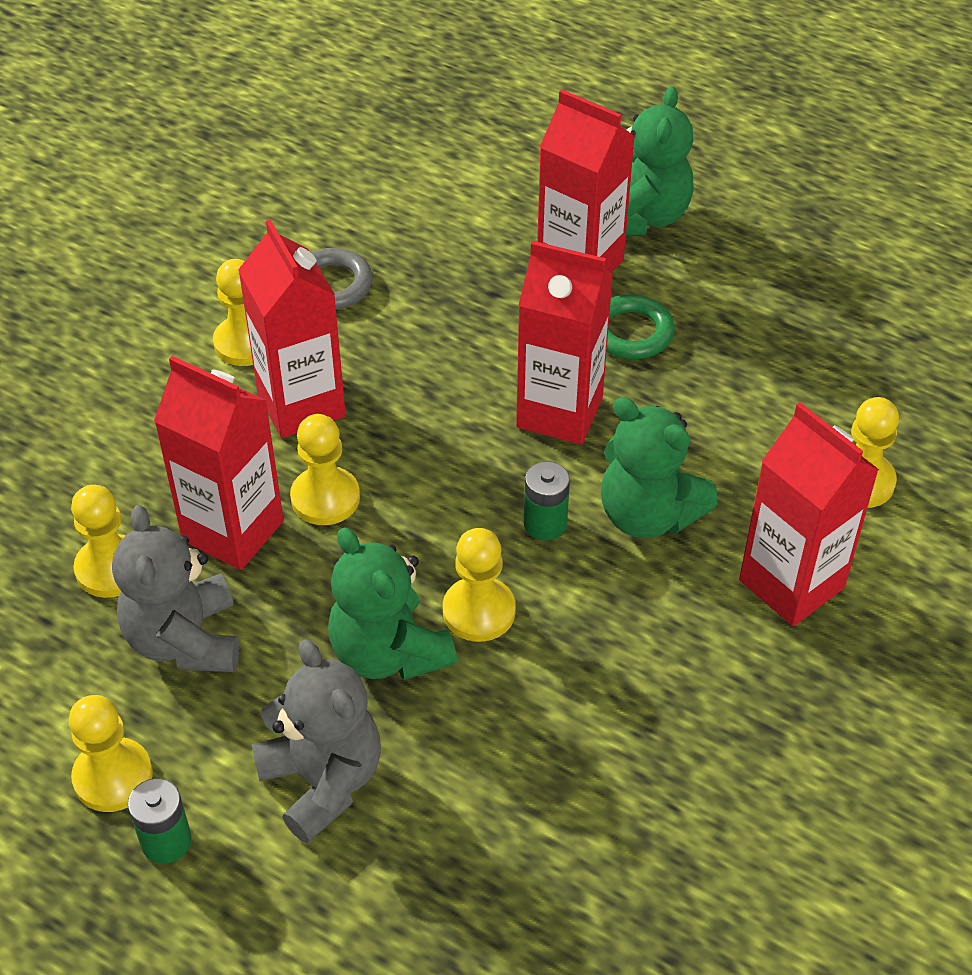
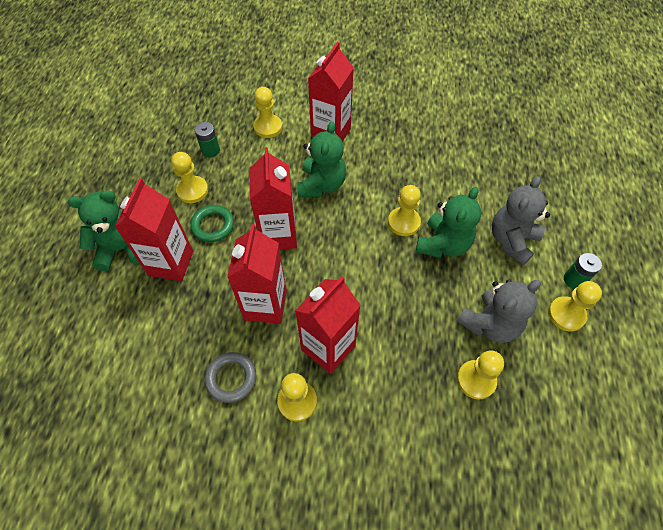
camera: 115 degrees left, 10 degrees up
(233, 531) = (422, 337): red carton -> red carton (265, 305)
(325, 498) = (380, 306): yellow pawn -> yellow pawn (192, 190)
(545, 524) = (346, 217): green battery -> green battery (210, 150)

